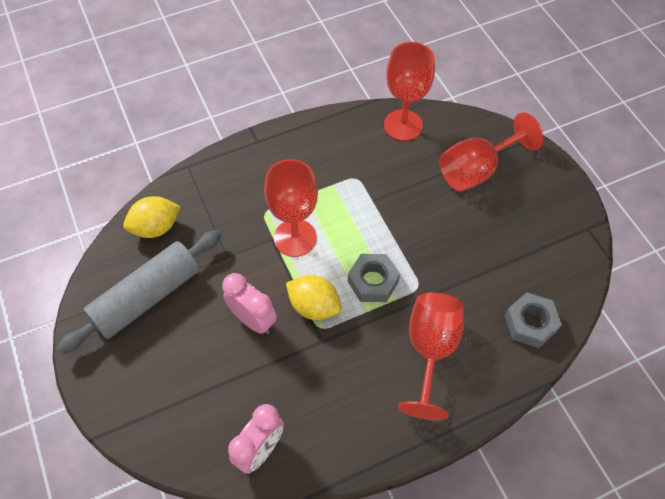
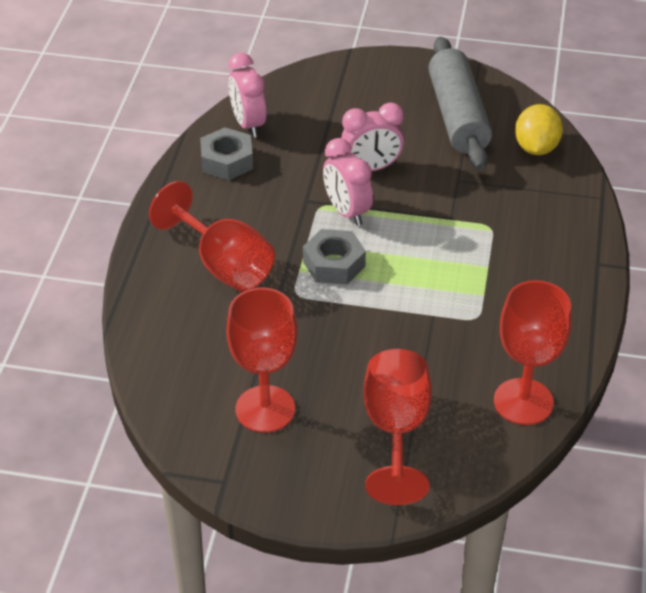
camera: 125 degrees right, 15 degrees down
(295, 238) = (437, 234): red goblet -> red goblet (265, 409)
(314, 306) = (347, 212): yellow lemon -> pink clock
(530, 323) = (173, 352): grey nut -> grey nut (227, 161)

